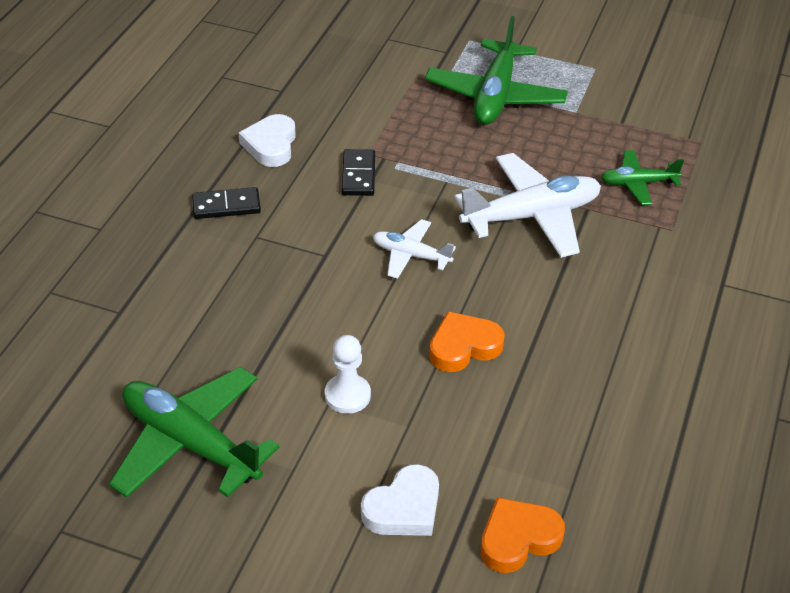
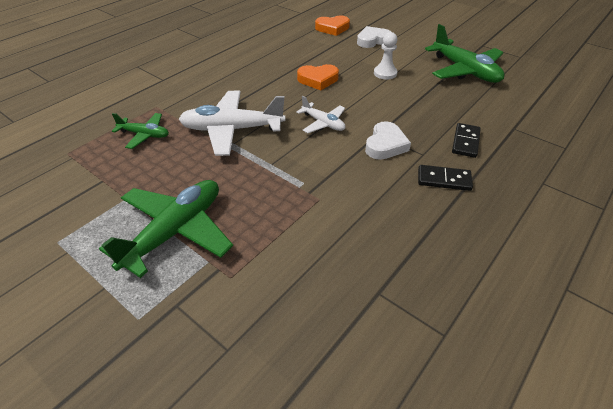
camera: 160 degrees left, 0 degrees up
(271, 145) = (401, 226): white heart -> white heart (385, 145)
(358, 175) = (335, 182): black domino -> black domino (465, 142)

